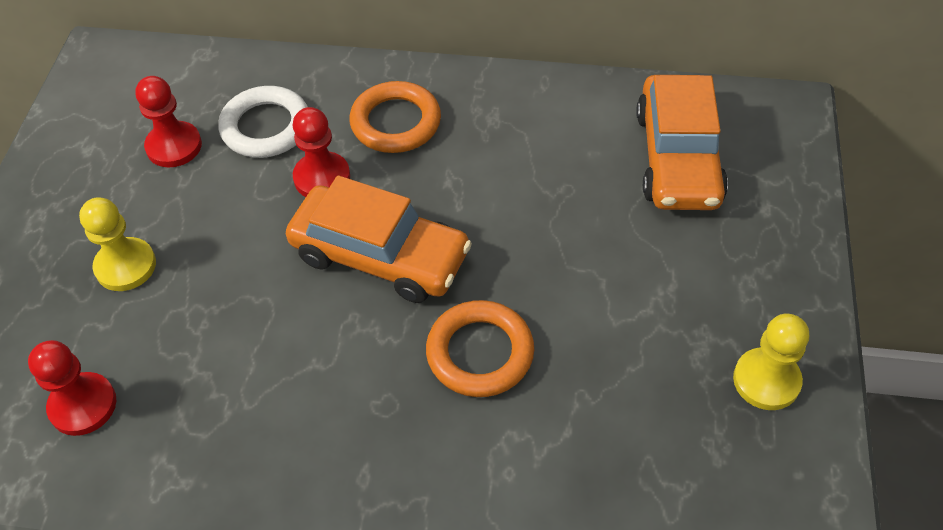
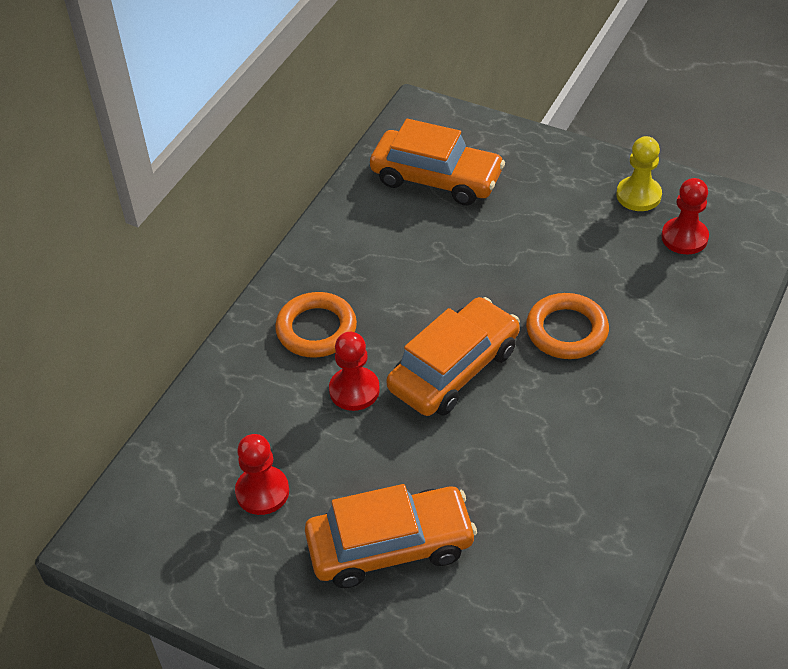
camera: 70 degrees left, 5 degrees down
(83, 405) = (527, 593): red pawn -> red pawn (684, 237)
(125, 266) = (390, 546): yellow pawn -> orange car
(266, 127) = (274, 419): white ring -> none

